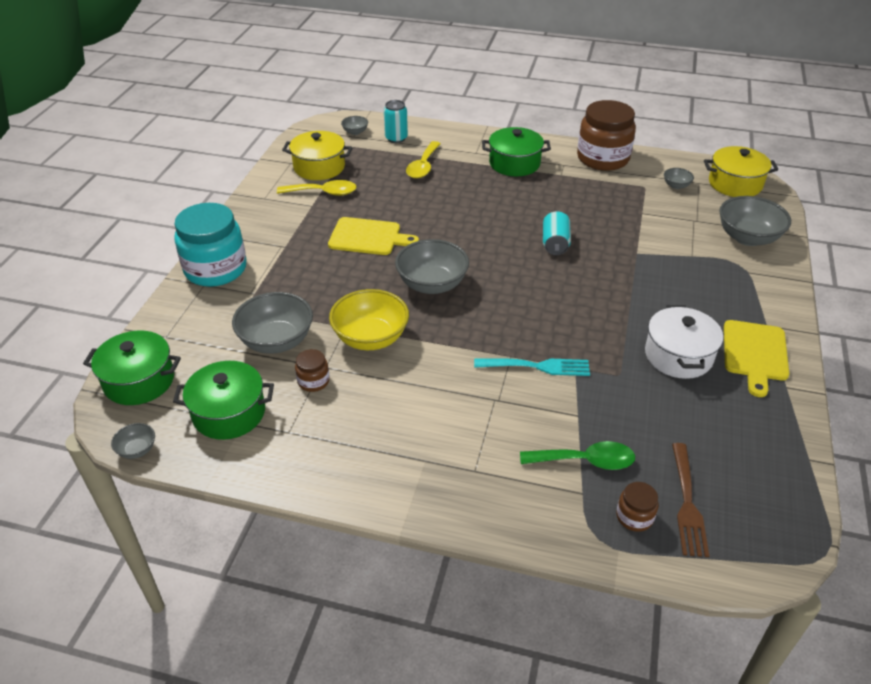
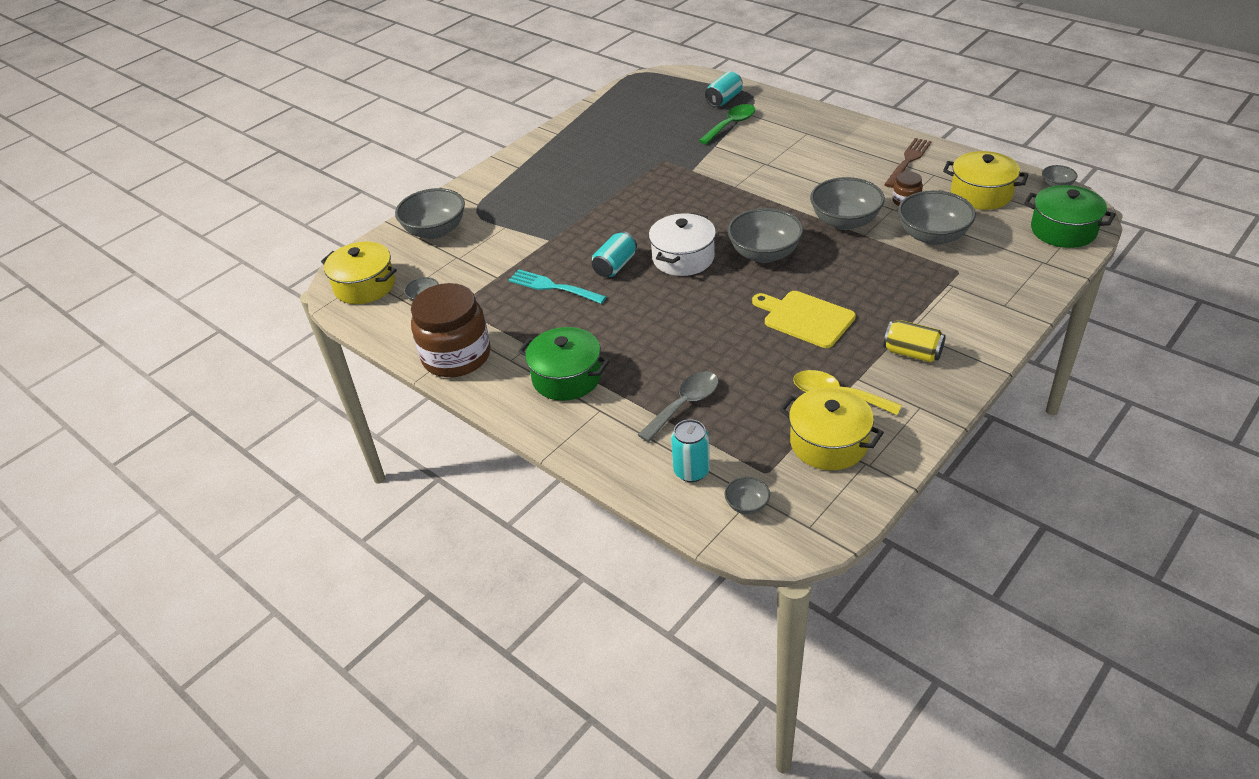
camera: 150 degrees left, 0 degrees up
(215, 269) = (990, 319): turquoise jar -> none
(229, 413) = (981, 194): green pot -> yellow pot
(276, 230) = (912, 353): none -> yellow can
(370, 338) = (845, 221): yellow bowl -> grey bowl
(423, 166) = (684, 405): yellow spoon -> grey spoon
(536, 367) = (720, 176): turquoise fork -> turquoise fork (554, 287)
(585, 461) = (731, 125): green spoon -> green spoon turned 105 degrees clockwise
(634, 517) = (724, 100): brown jar -> turquoise can
(678, 355) = (607, 162): white pot -> white pot (683, 258)
(687, 502) = (687, 99): brown fork -> brown fork (908, 161)
(755, 353) = (552, 153): yellow cutting board -> none

